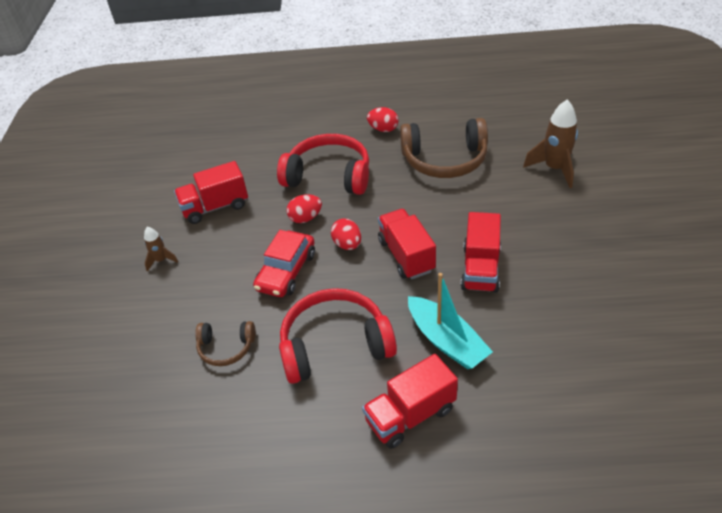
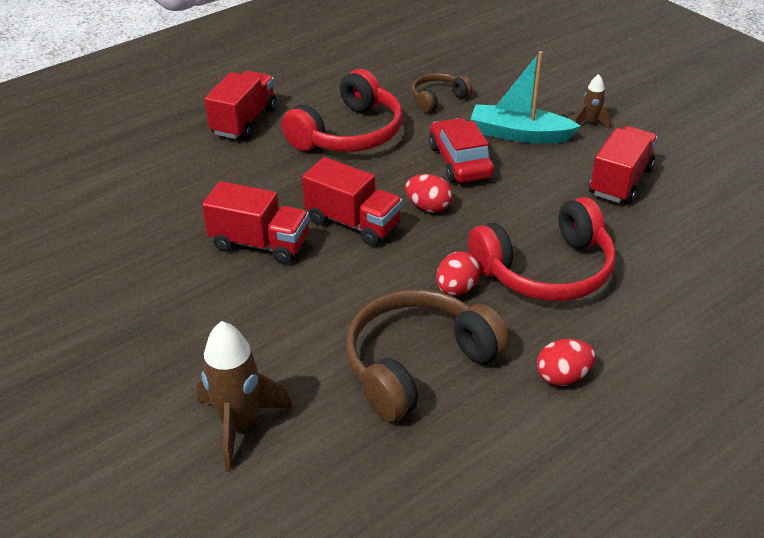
camera: 140 degrees right, 5 degrees down
(305, 218) = (507, 212): red egg -> red egg (456, 289)
(446, 341) = (250, 173): turquoise boat -> turquoise boat (519, 134)
(480, 268) = (260, 244): red truck -> red truck turned 135 degrees clockwise

